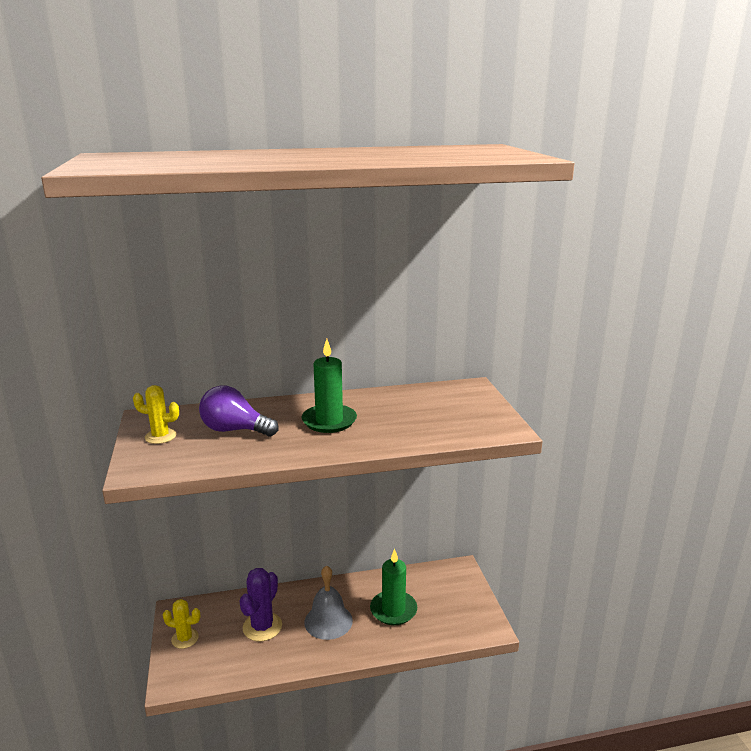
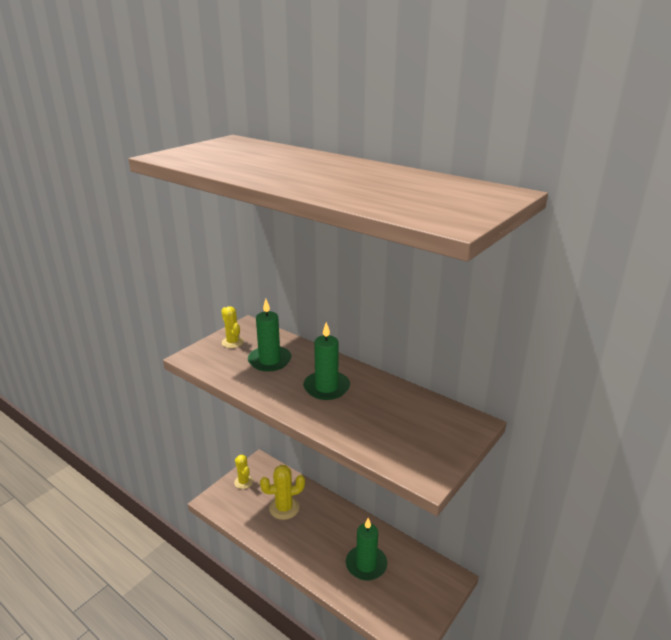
camera: 50 degrees right, 5 degrees up
(234, 430) = (269, 360): purple light bulb -> green candle
(262, 627) = (284, 508): purple cactus -> yellow cactus
(328, 621) = (320, 536): grey bell -> none

